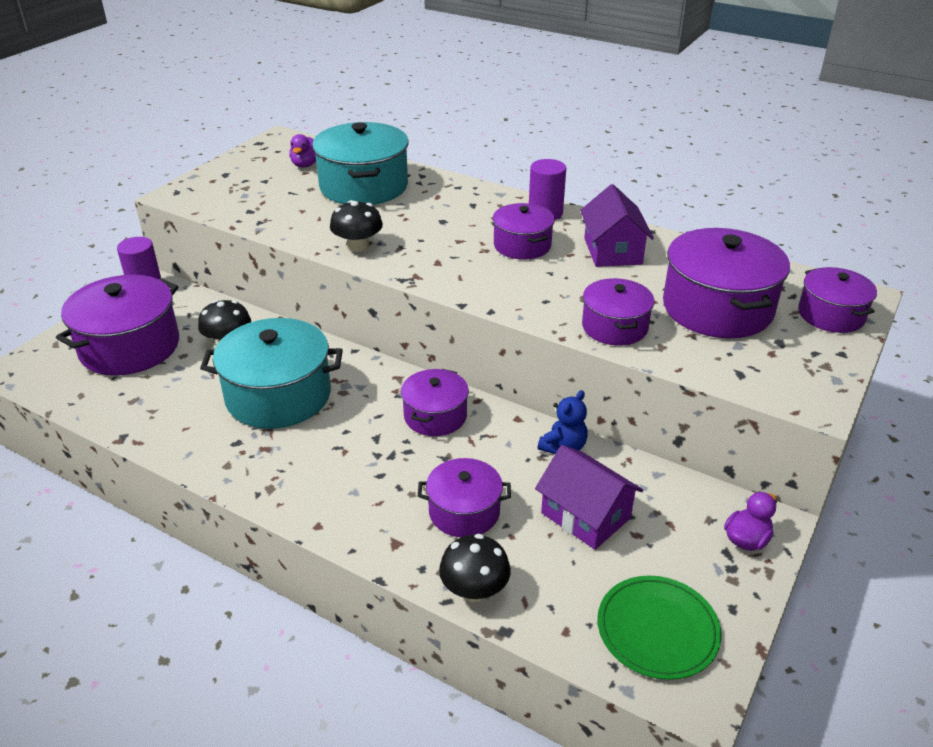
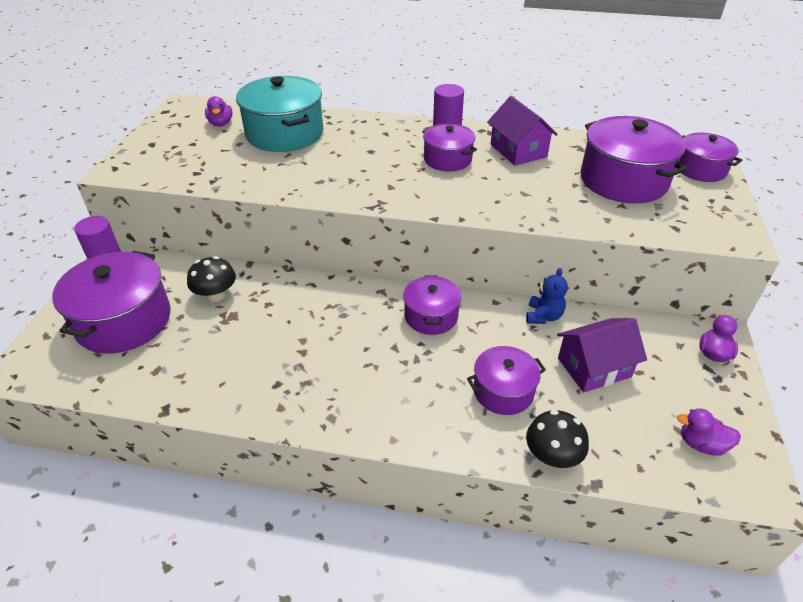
camera: 20 degrees left, 5 degrees up
(278, 395) = (289, 332): turquoise pot -> none
(358, 246) = (314, 186): black mushroom -> none
(585, 515) = (594, 367): purple house -> purple house turned 45 degrees counterclockwise
(614, 327) = (563, 211): purple pot -> none
(657, 629) = (701, 444): green plate -> purple duck

